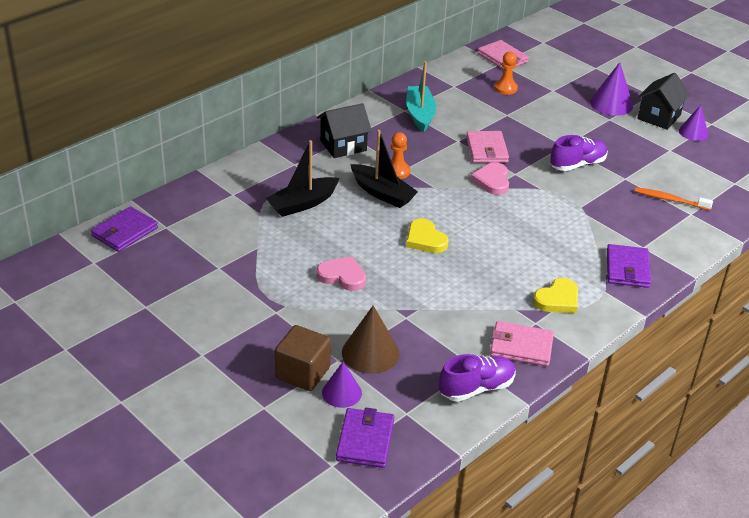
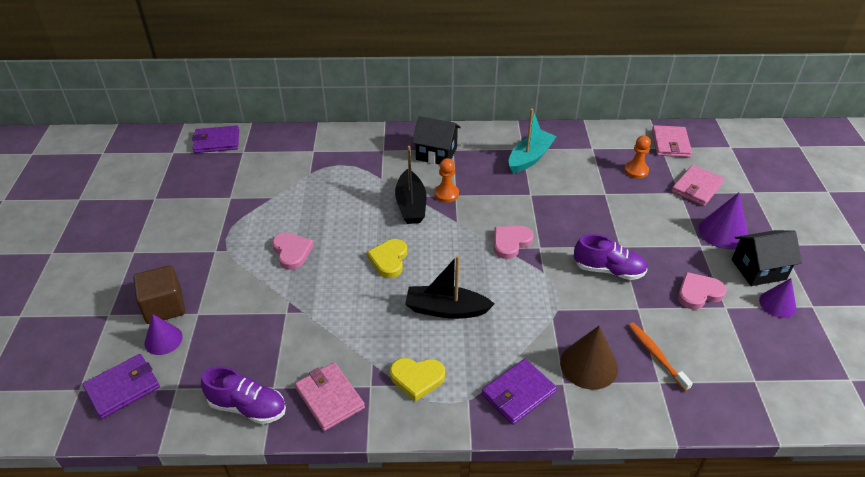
camera: 45 degrees right, 5 degrees up
(303, 204) = (346, 182): black boat -> black boat (446, 309)
(370, 353) = (224, 323): brown cone -> brown cone (589, 365)
(486, 150) = (544, 214): pink wallet -> pink wallet (697, 188)
(645, 150) = (698, 293): none -> pink heart

